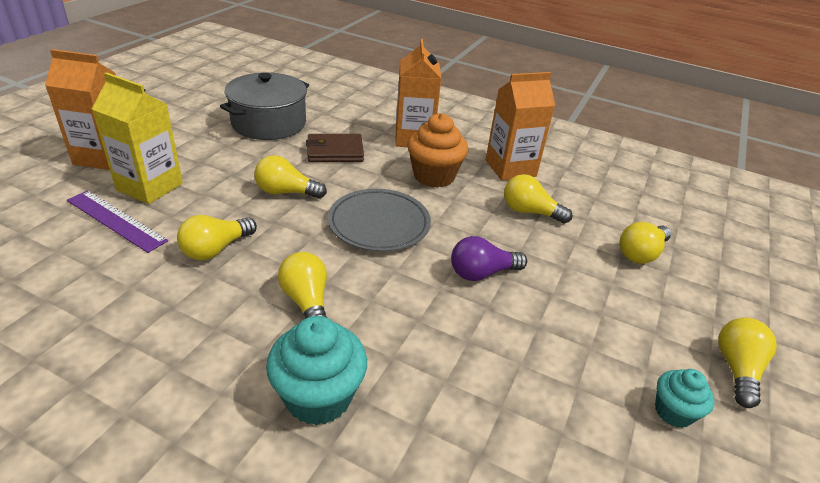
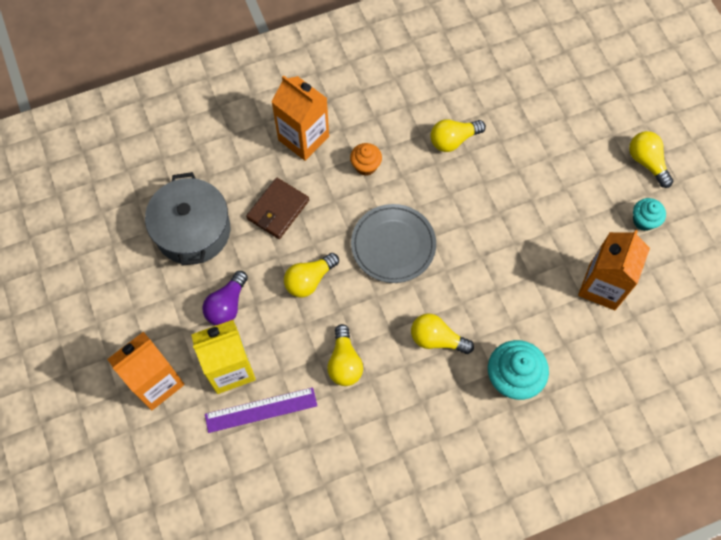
camera: 45 degrees left, 30 degrees up
(434, 176) = (366, 166): orange cupcake -> orange cupcake, size x0.58
(482, 273) = (486, 222): purple light bulb -> purple light bulb (227, 305)
(510, 168) = (396, 105): orange carton -> orange carton (602, 286)
(641, 254) = (540, 115): yellow light bulb -> none

